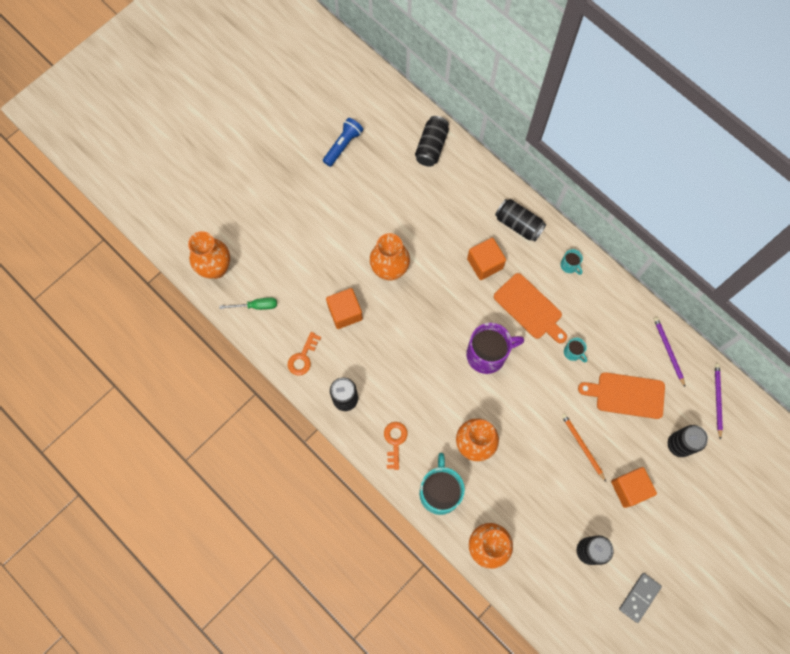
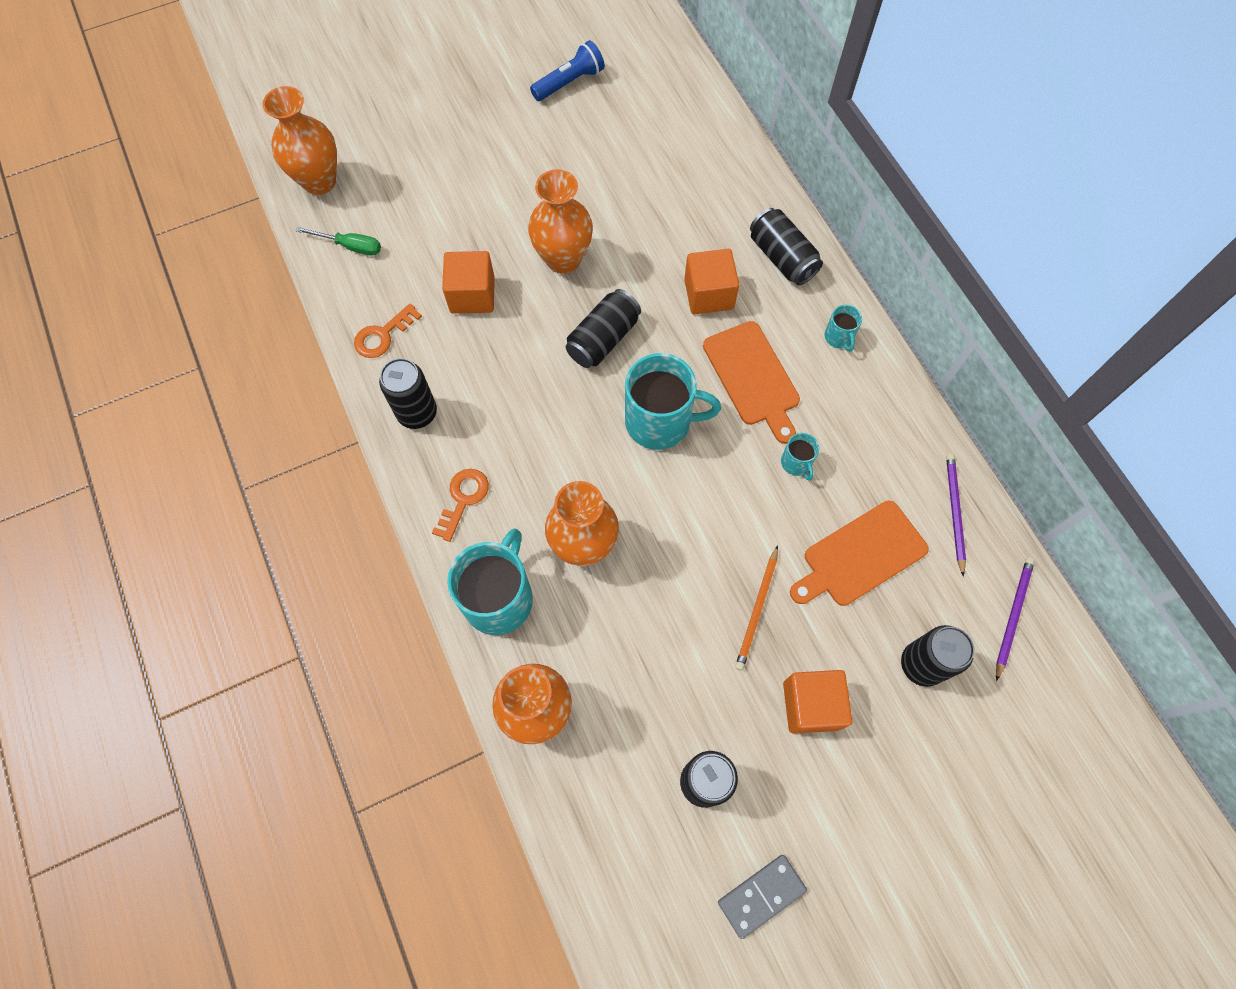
camera: 20 degrees right, 5 degrees down
(431, 146) = (694, 119): black can -> black can (603, 339)
(487, 354) = (660, 421): purple mug -> turquoise mug
(582, 446) = (757, 610): orange pencil -> orange pencil turned 150 degrees counterclockwise
(626, 395) = (860, 556): orange cutting board -> orange cutting board turned 60 degrees counterclockwise

